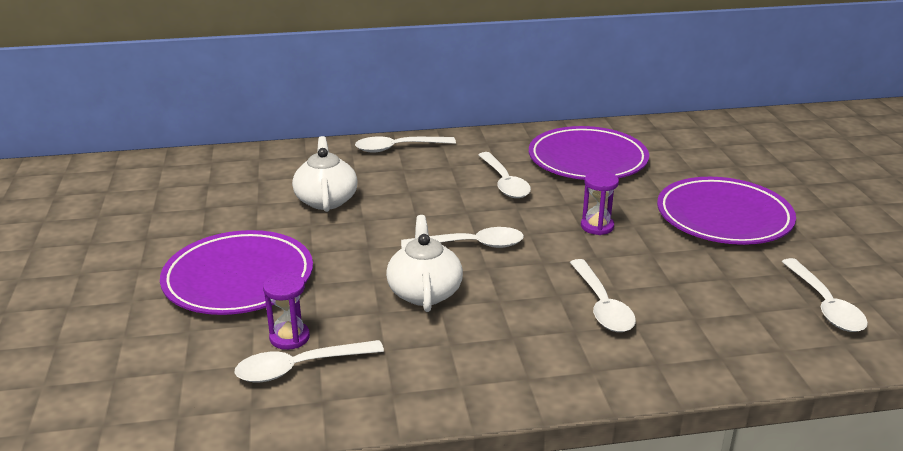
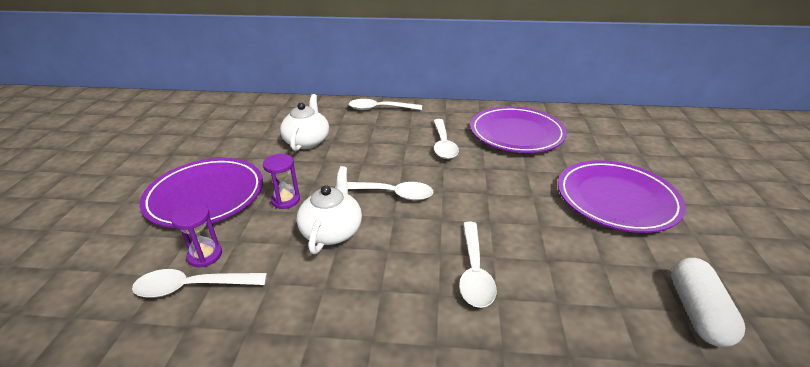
camera: 15 degrees right, 5 degrees up
(597, 226) = (501, 192): purple hourglass -> purple hourglass (285, 200)
(825, 305) = (697, 312): white spoon -> white capsule

